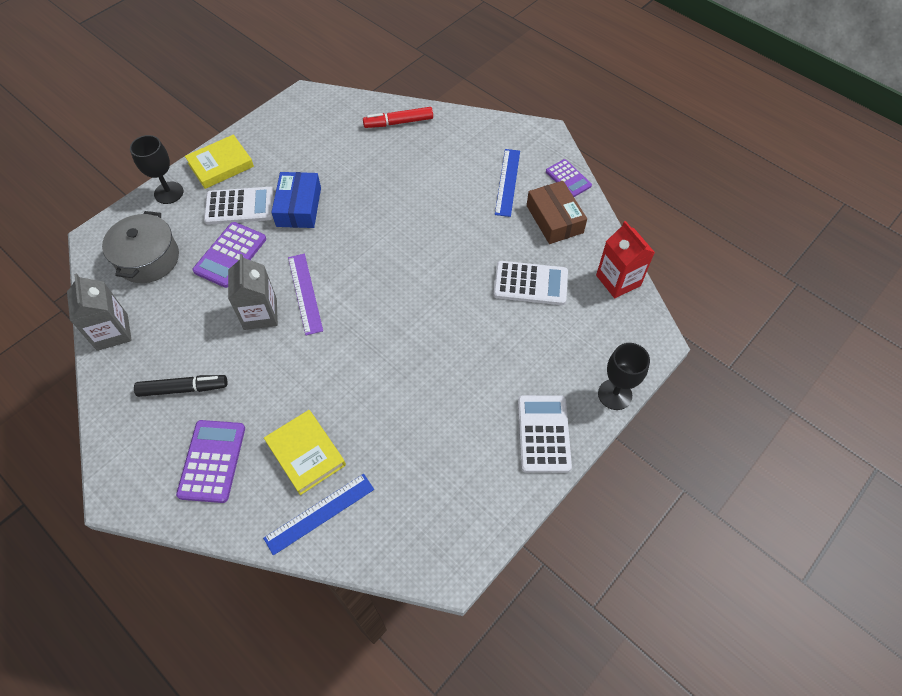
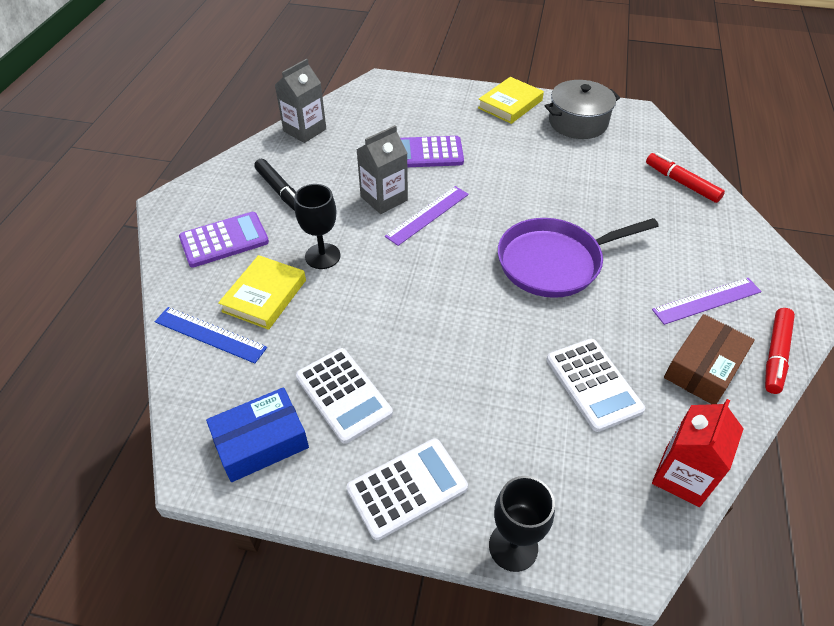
camera: 60 degrees right, 10 degrees down
(148, 259) = (384, 114): grey pot -> grey pot (578, 122)
(169, 193) = (455, 93): black goblet -> black goblet (322, 256)
(221, 165) = (510, 104): yellow book -> yellow book turned 75 degrees counterclockwise
(240, 206) = (480, 134): white calculator -> white calculator (343, 395)
(299, 207) = (514, 167): blue box -> blue box (261, 441)
(415, 242) = (554, 262): none -> purple pan
(507, 182) = (707, 301): blue ruler -> purple ruler
(568, 179) = (775, 355): purple calculator -> red marker

